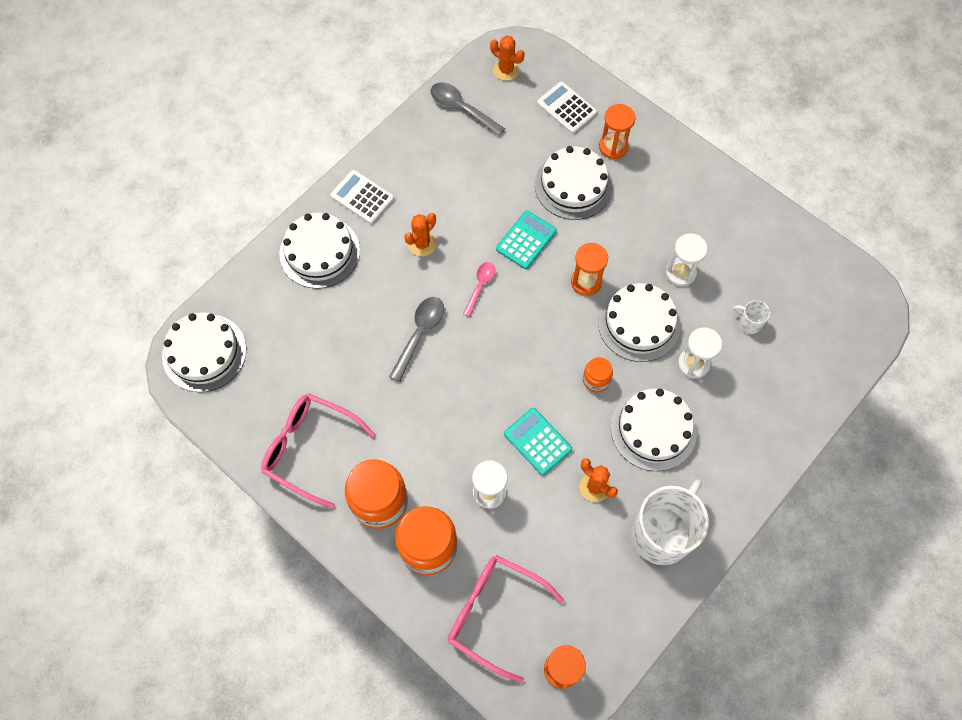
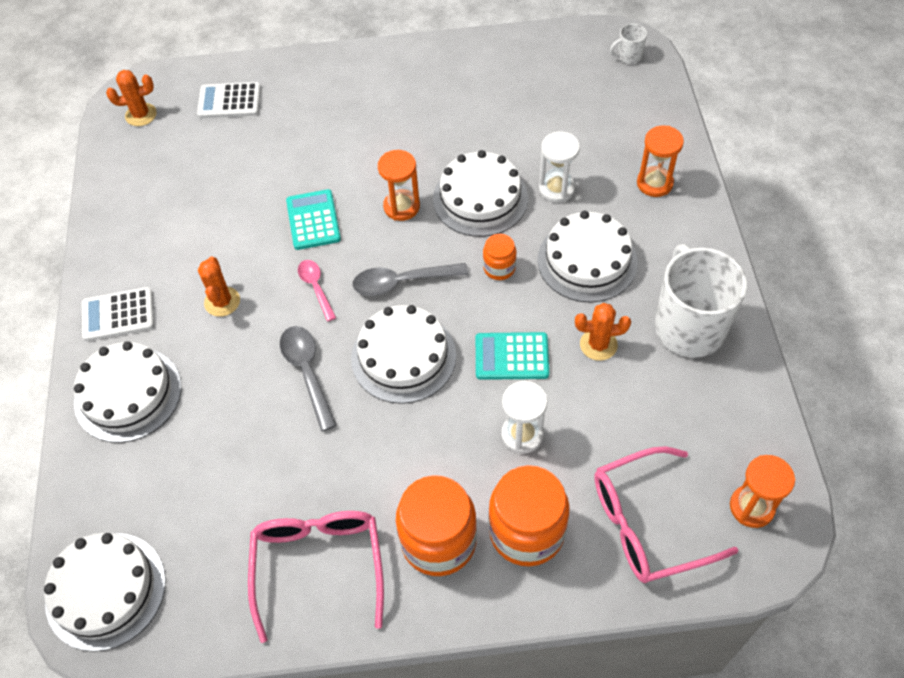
camera: 45 degrees left, 10 degrees down
(309, 449) = (318, 566): pink glasses -> pink glasses turned 105 degrees clockwise
(461, 108) = (133, 172): grey spoon -> grey spoon (402, 282)
(573, 185) = (304, 149): white cake -> white cake (403, 357)
(613, 147) = (303, 97): orange hourglass -> orange hourglass (654, 183)
(680, 273) = (466, 137): white hourglass -> none
(748, 323) = (559, 127): white mug -> white mug (628, 56)

